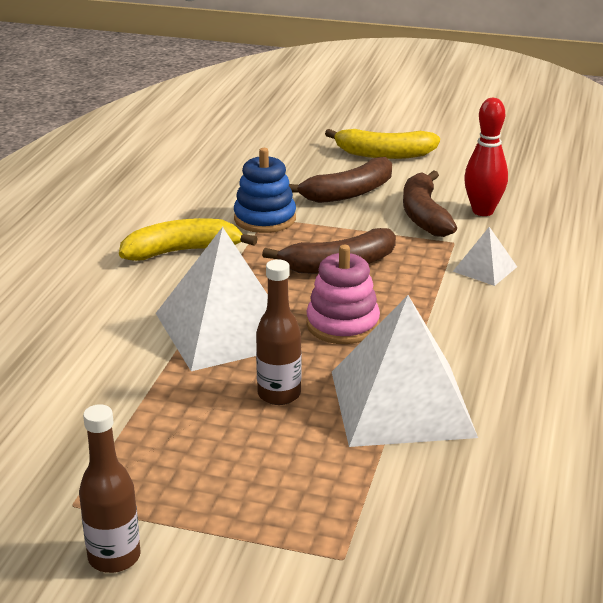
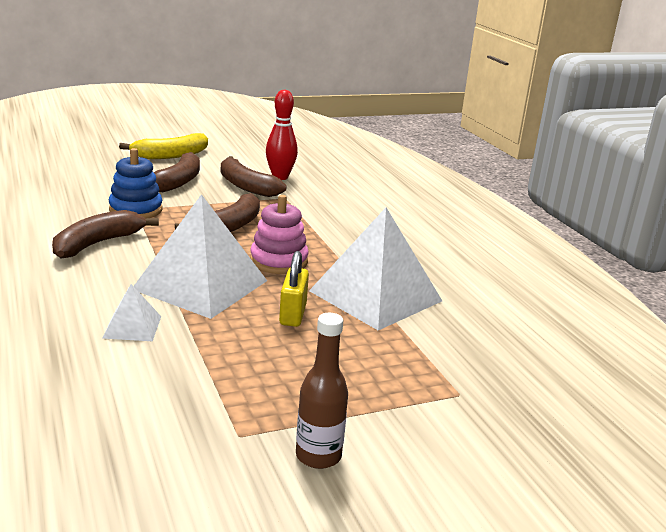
camera: 40 degrees left, 5 degrees down
(182, 251) = (98, 243): yellow banana -> brown banana
(279, 394) = (293, 314): brown bottle -> yellow padlock
(485, 269) = (324, 208): white pyramid -> white pyramid (132, 327)

